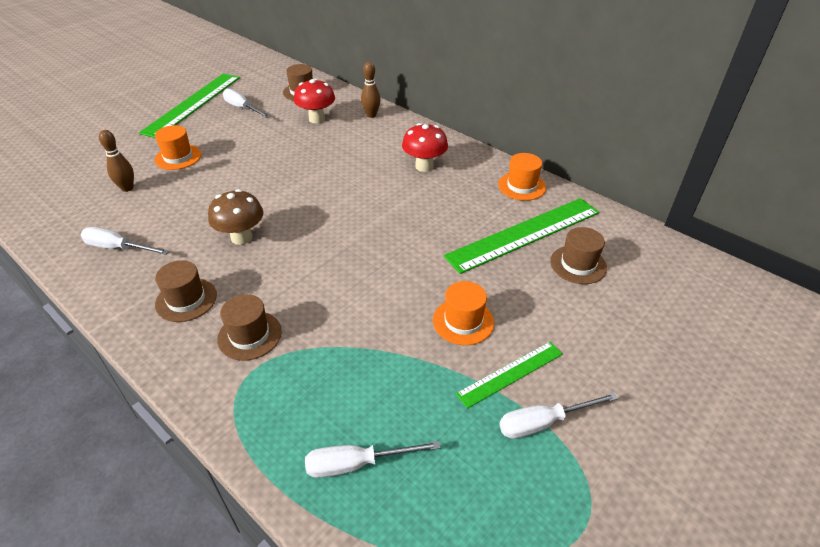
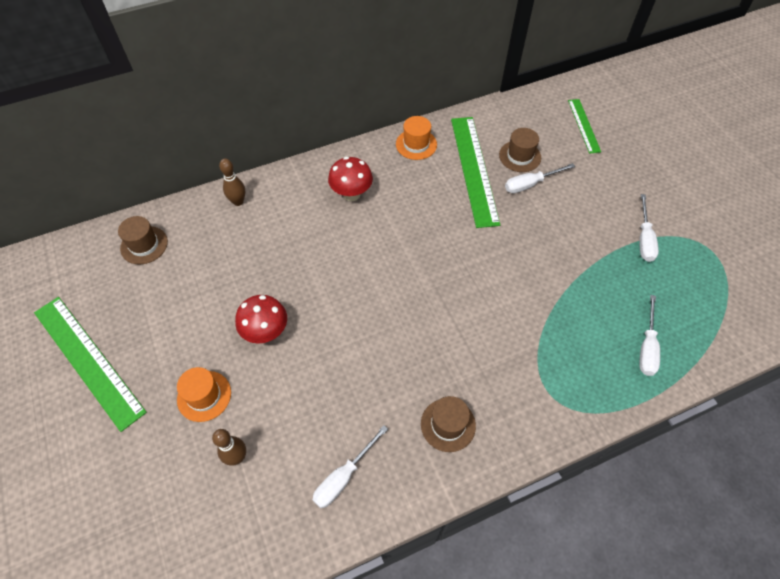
camera: 65 degrees left, 15 degrees up
(241, 237) = (382, 363): brown mushroom -> none
(242, 108) = (138, 310): white screwdriver -> white screwdriver (530, 184)
(249, 335) = (510, 384): brown hat -> none
(317, 119) = (213, 248): red mushroom -> red mushroom (266, 332)
(463, 321) = (548, 243): orange hat -> none
(510, 373) = (602, 238): green ruler -> green ruler (584, 125)

